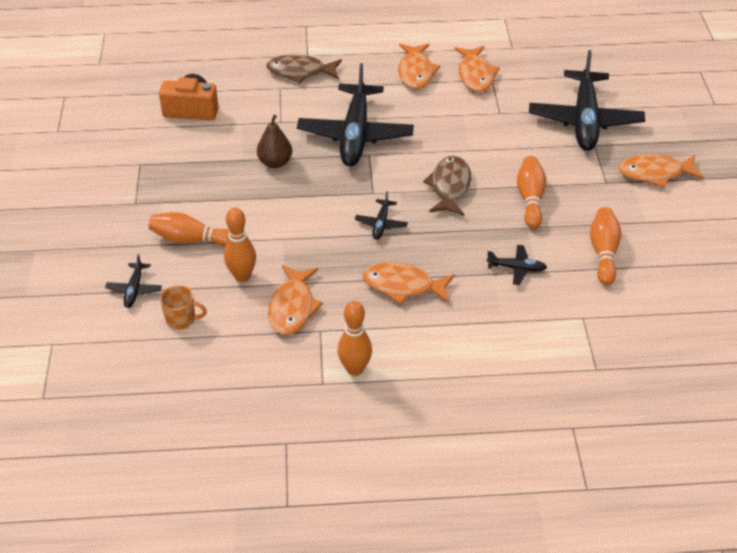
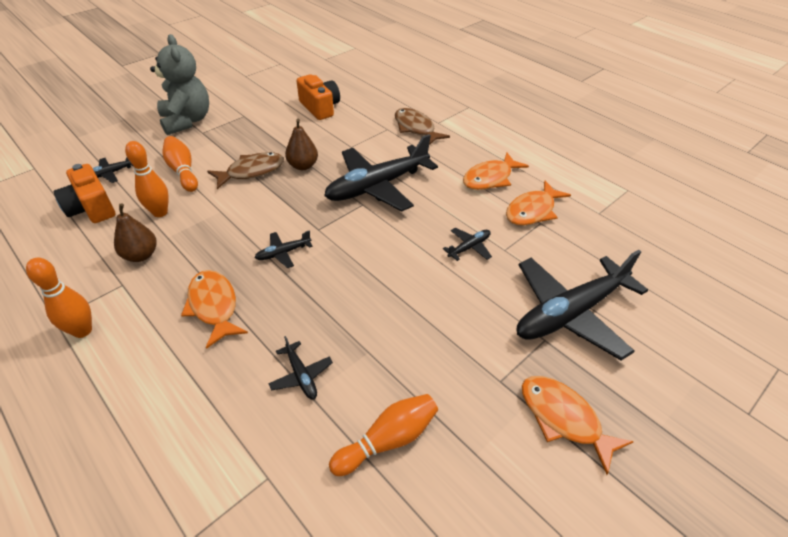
camera: 50 degrees right, 0 degrees up
(99, 205) = (187, 121): none -> grey teddy bear
(182, 319) = (92, 208): orange mug -> orange camera
(292, 307) = (141, 255): orange fish -> brown pear
(450, 186) = (371, 269): brown fish -> brown fish (251, 171)
(479, 127) = (469, 247): none -> black plane
(530, 199) = (411, 333): orange bowling pin -> none

